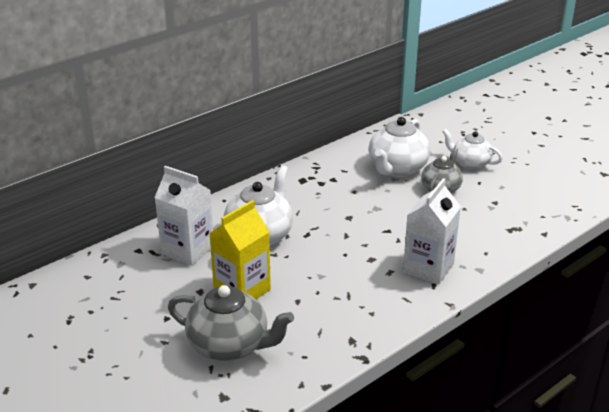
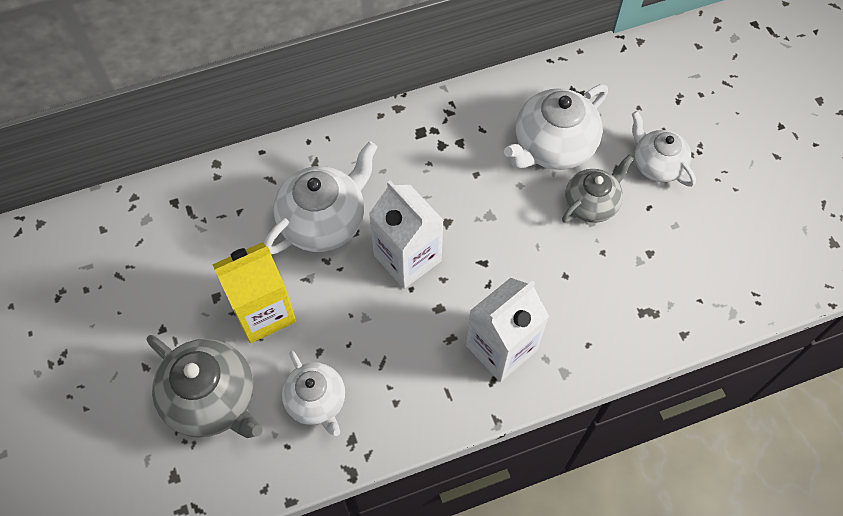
camera: 20 degrees right, 30 degrees up
(187, 250) = (230, 220): white carton -> white carton (407, 258)
(312, 327) = (316, 401): none -> white teapot

